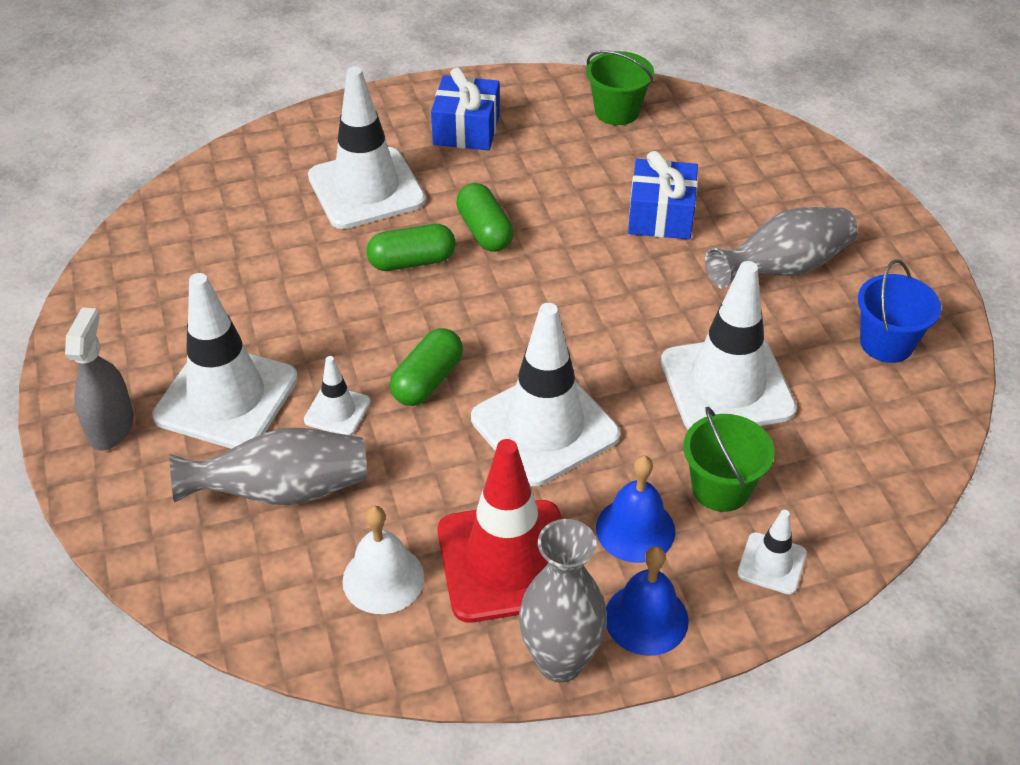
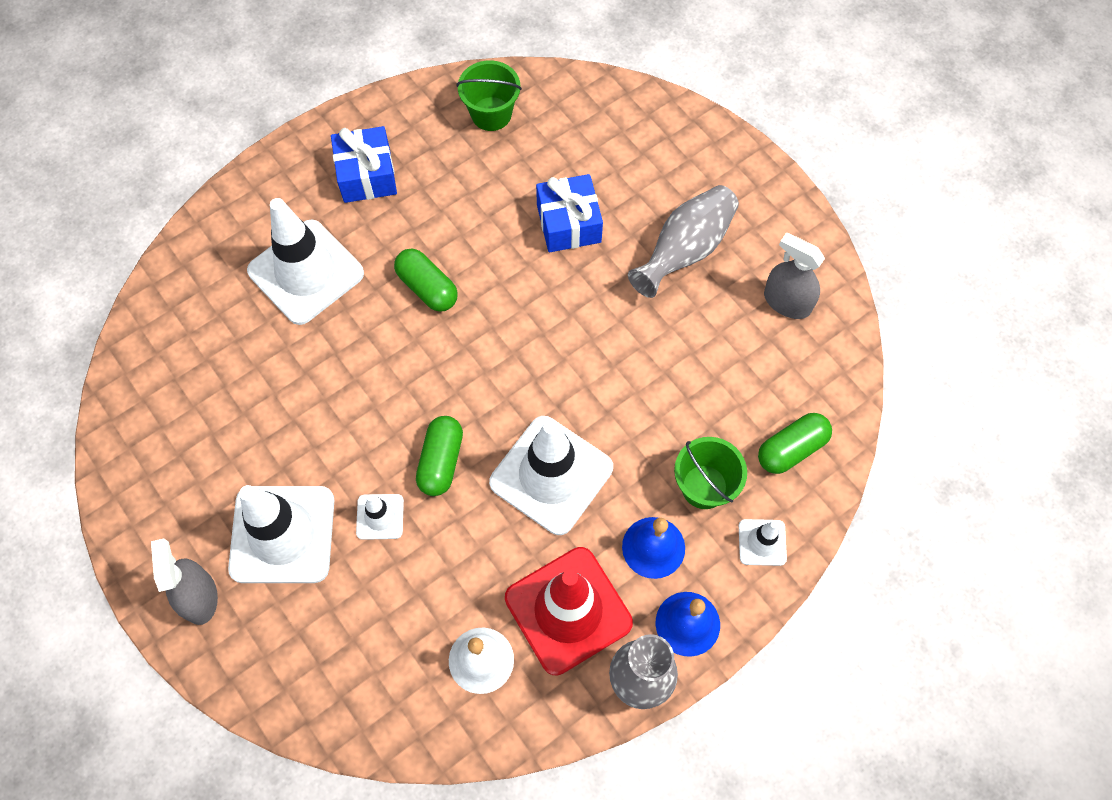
camera: 20 degrees left, 20 degrees up
(282, 491) = (368, 609): grey vase -> none
(412, 262) = (378, 341): green capsule -> green capsule (791, 449)
(727, 385) = (678, 386): white traffic cone -> none
(886, 343) = (787, 302): blue bucket -> grey spray bottle

